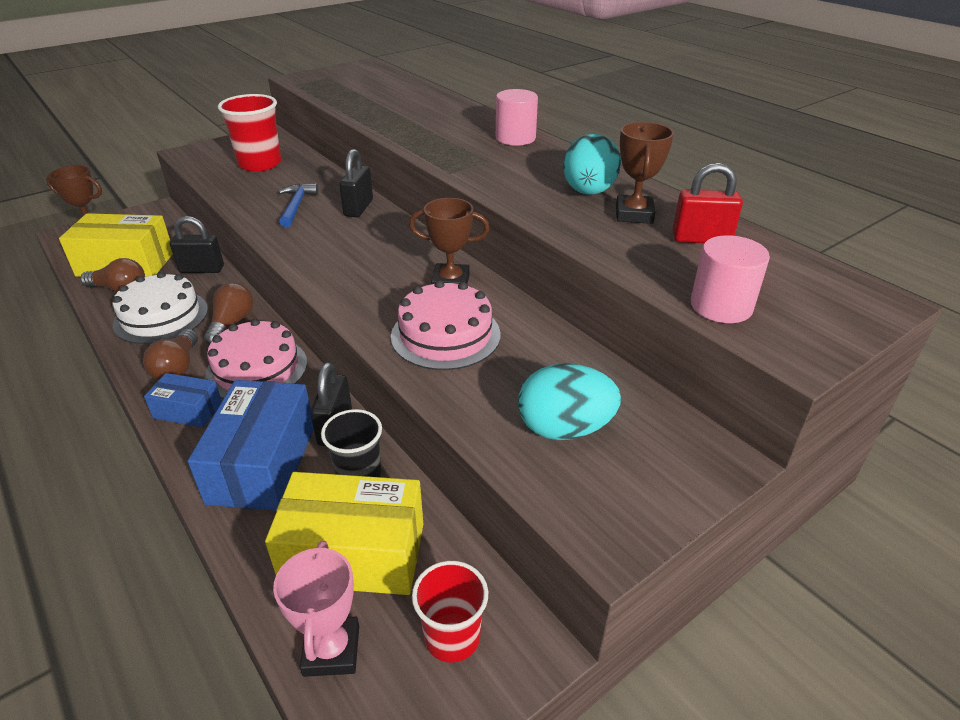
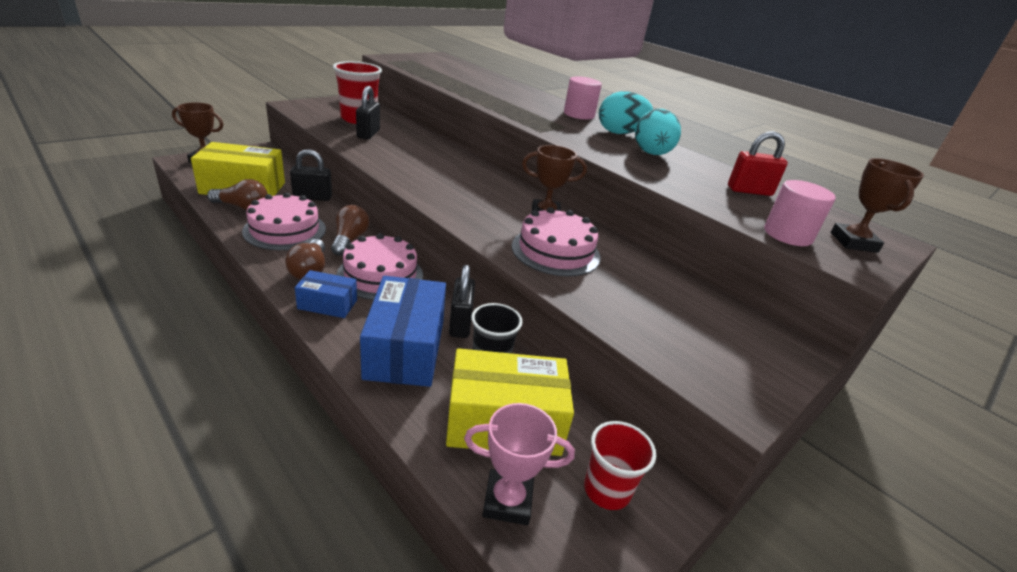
camera: 10 degrees left, 5 degrees down
(161, 316) = (285, 230): white cake -> pink cake
(296, 206) = (400, 151): blue hammer -> none
(331, 650) = (507, 501): pink trophy -> pink trophy turned 75 degrees counterclockwise
(358, 208) = (452, 157): black padlock -> black padlock (368, 134)
(564, 429) = (675, 323): turquoise egg -> turquoise egg (620, 133)
(634, 214) = (692, 171): brown trophy -> brown trophy (853, 242)

